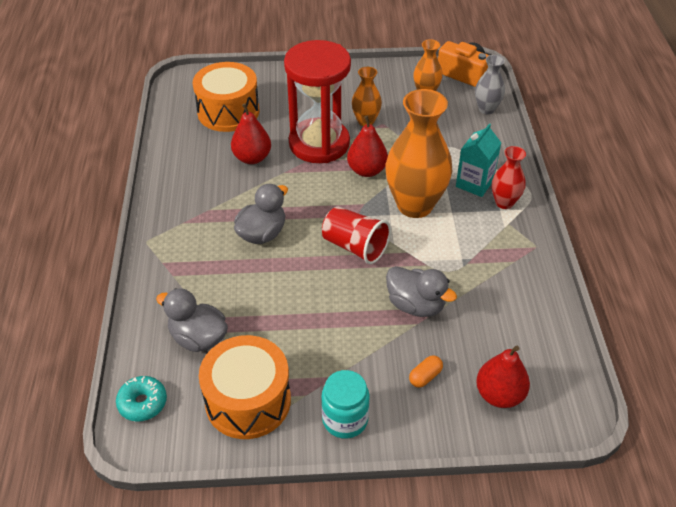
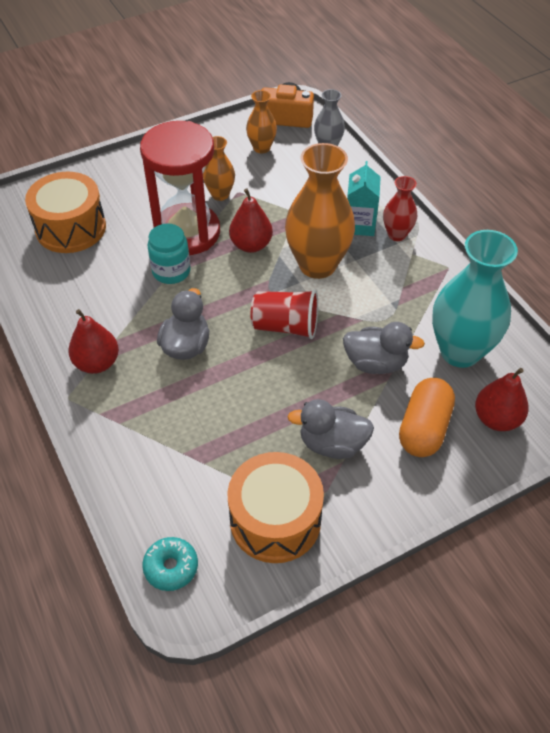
camera: 25 degrees left, 5 degrees up
(198, 338) = (187, 477): grey duck -> grey duck (332, 444)
(252, 158) = (127, 270): red pear -> red pear (97, 363)
(345, 419) = (377, 499): turquoise jar -> turquoise jar (171, 271)
(425, 376) = (424, 428): orange capsule -> orange capsule, size x2.15
(501, 323) = (460, 351): none -> turquoise vase

